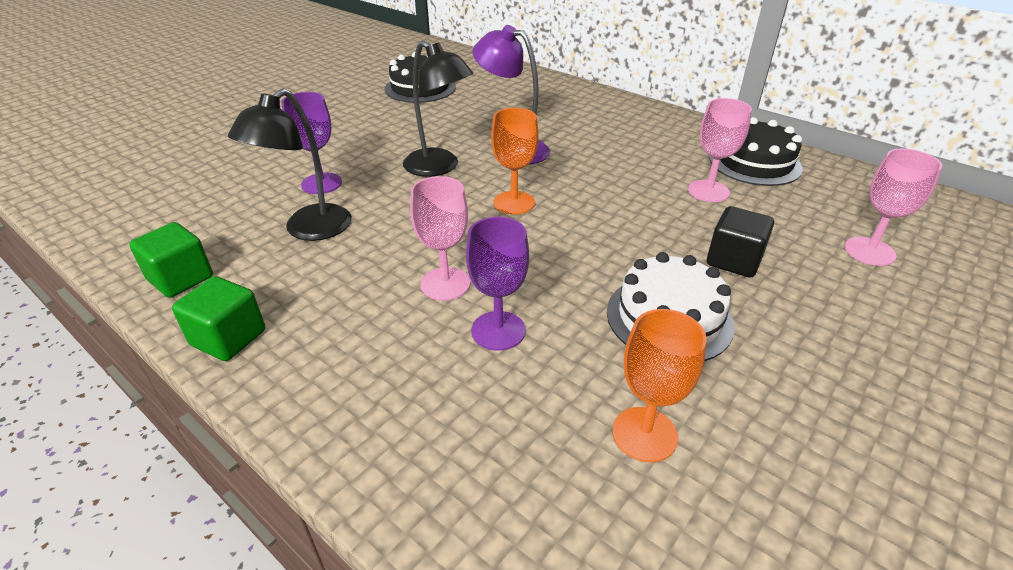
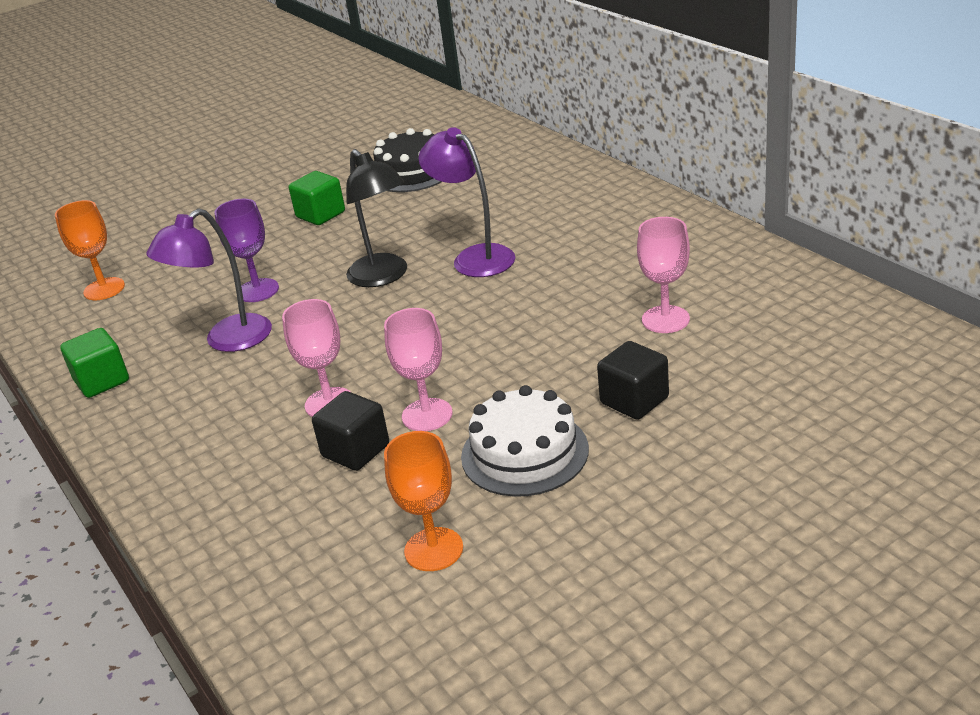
camera: 20 degrees right, 5 degrees down
(228, 338) = (125, 437): green cube -> green cube (320, 215)
(309, 230) = (227, 340): black lamp -> purple lamp
(498, 330) = (355, 451): purple goblet -> black cube
(514, 203) = (441, 322): orange goblet -> orange goblet (104, 289)
(754, 163) = (749, 286): black cake -> none
(869, 251) = (798, 401): pink goblet -> pink goblet (427, 415)

